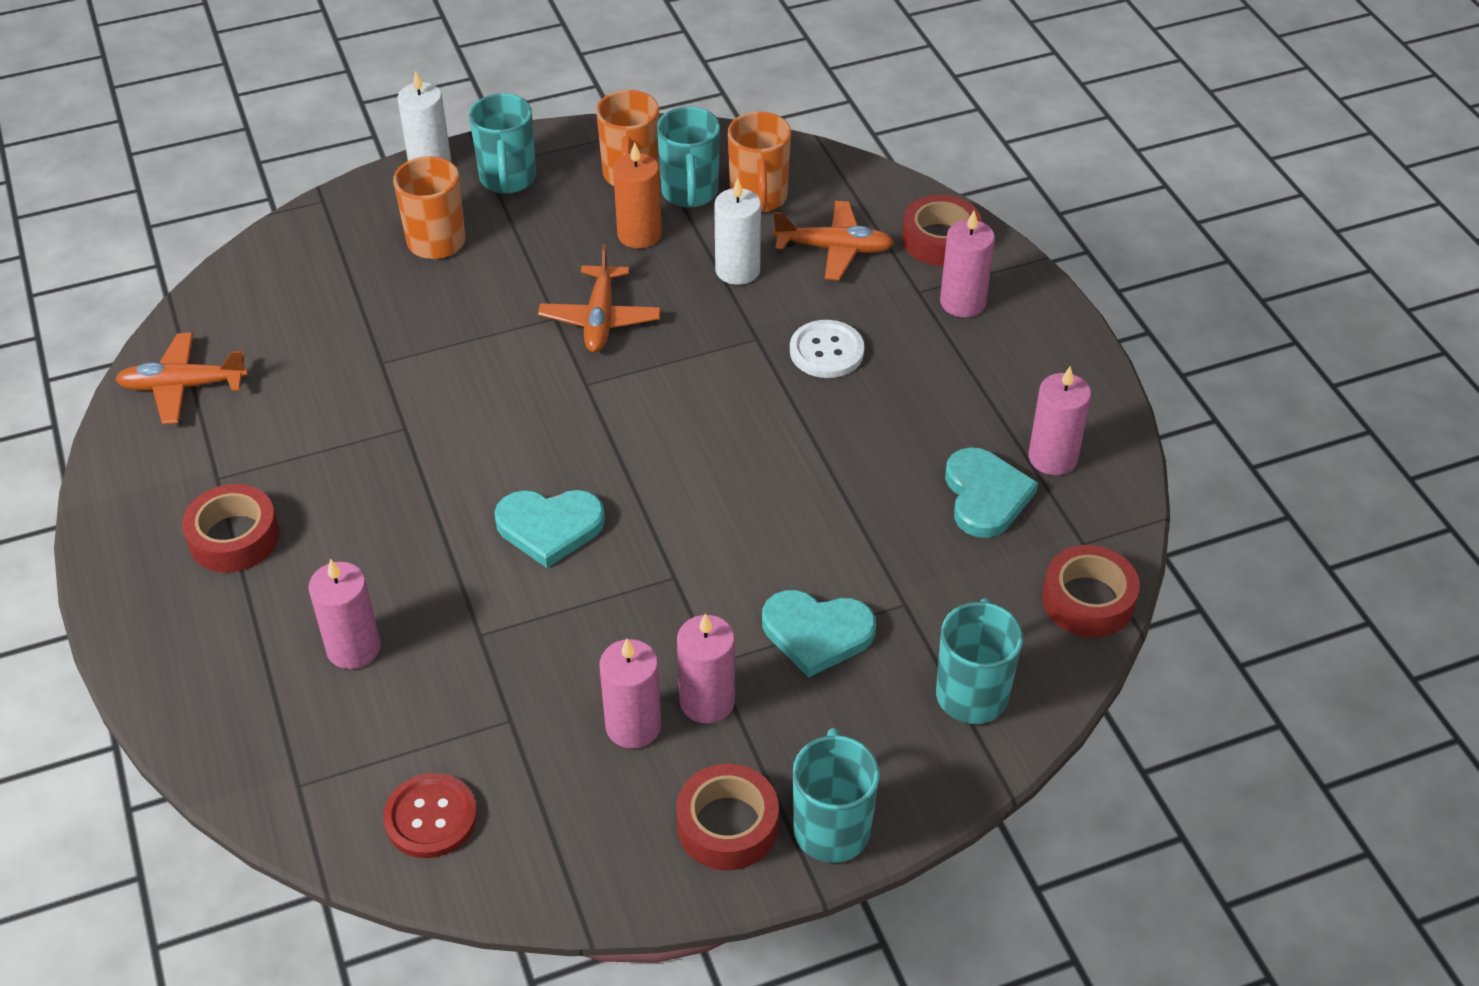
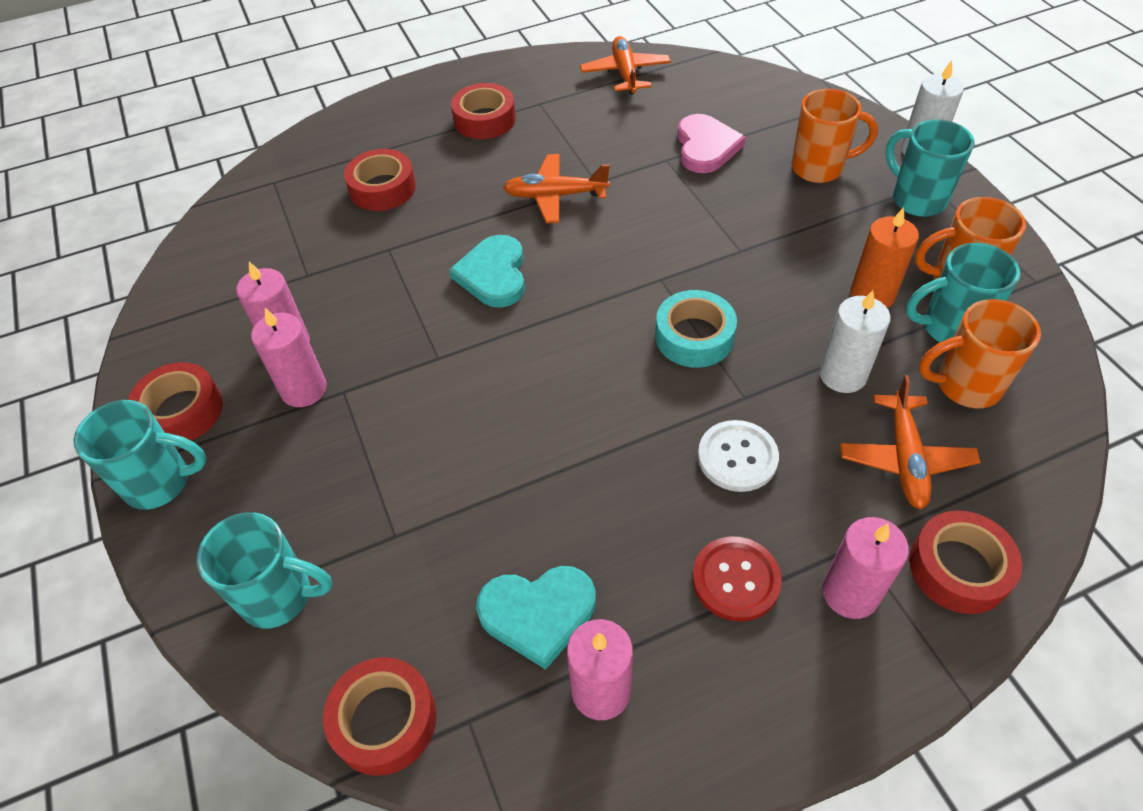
camera: 90 degrees right, 5 degrees up
(353, 648) = (382, 188): pink candle -> red tape
(368, 325) = (706, 147): none -> pink heart
(431, 817) = (232, 245): red button -> red button (735, 580)
(507, 180) = (916, 199): turquoise mug -> turquoise mug turned 60 degrees clockwise
(600, 319) = (745, 280): orange plane -> orange plane (555, 196)
(674, 365) = (694, 337): none -> turquoise tape
(817, 633) = (366, 464): turquoise heart -> none

